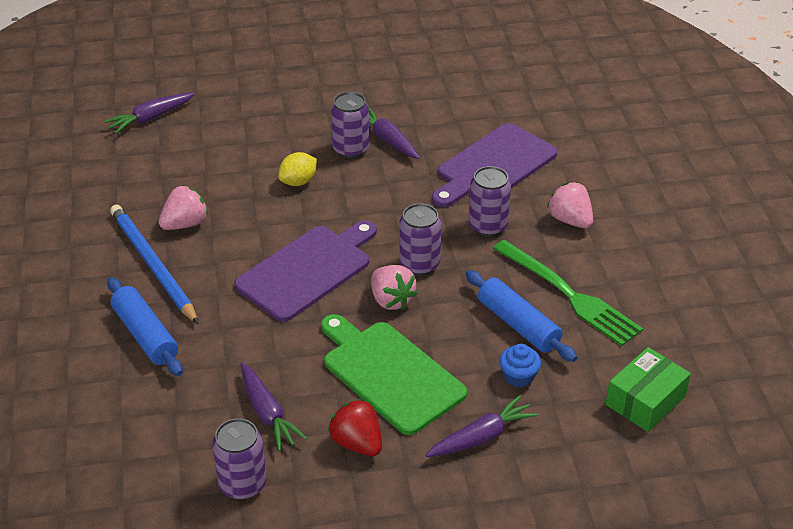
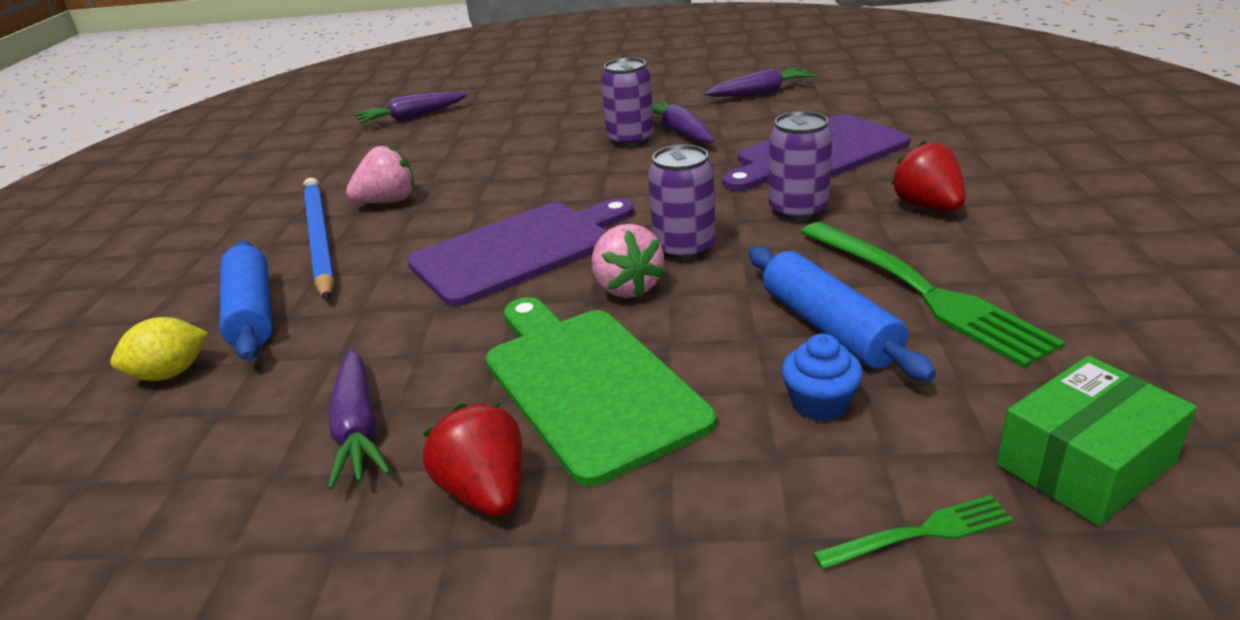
camera: 15 degrees right, 10 degrees down
(242, 484) = (243, 546): purple can -> none
(298, 182) = (551, 166): yellow lemon -> yellow lemon (171, 373)
(482, 437) = (729, 502): purple carrot -> purple carrot (761, 93)
(570, 220) = (927, 206): pink strawberry -> red strawberry
(572, 443) = (921, 532): none -> green fork

